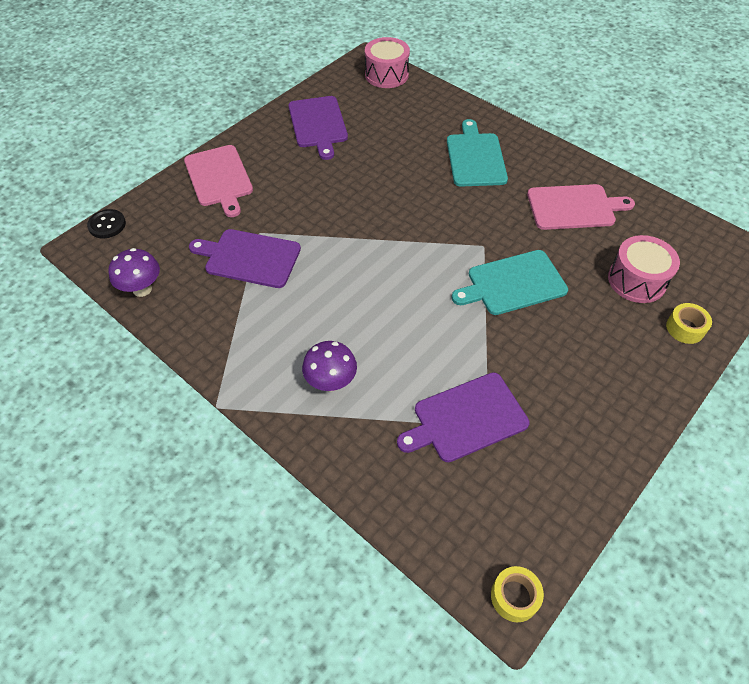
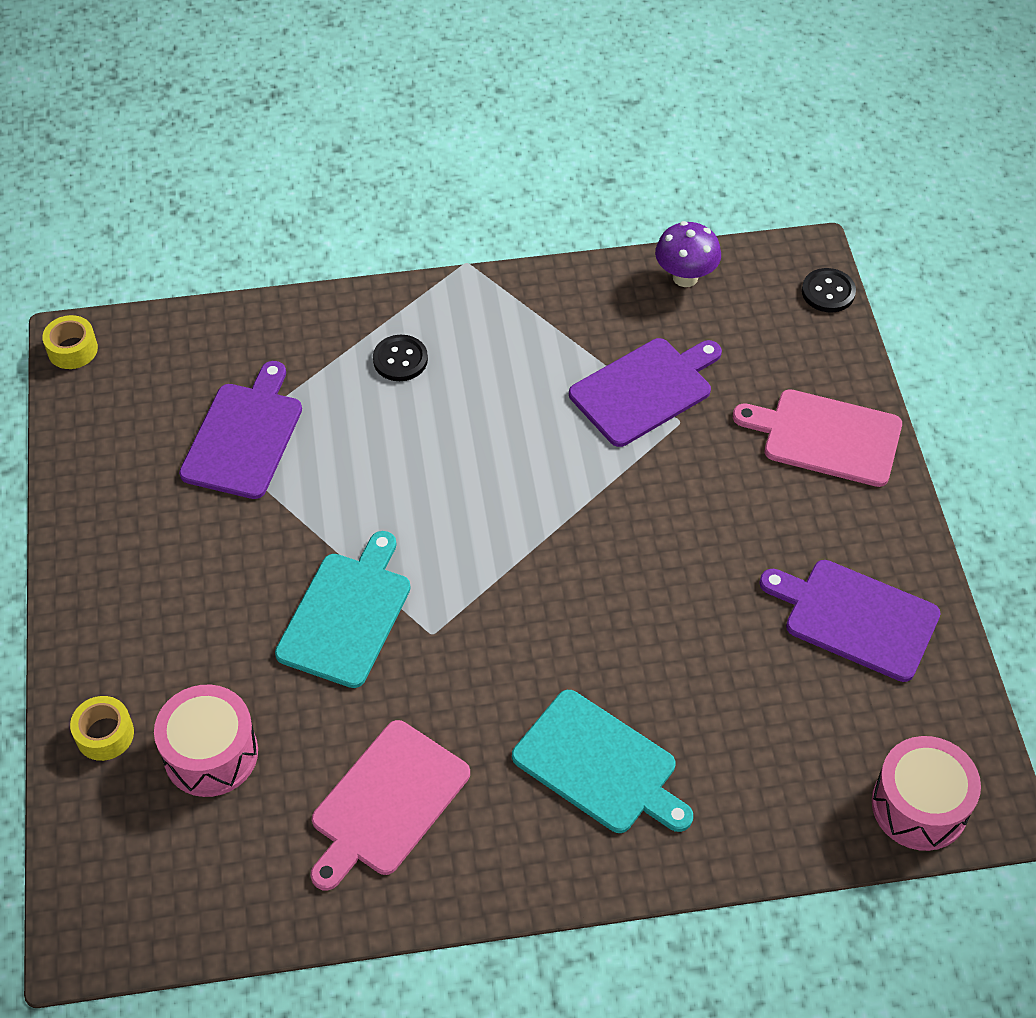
camera: 130 degrees right, 0 degrees up
(331, 382) = (400, 360): purple mushroom -> black button

